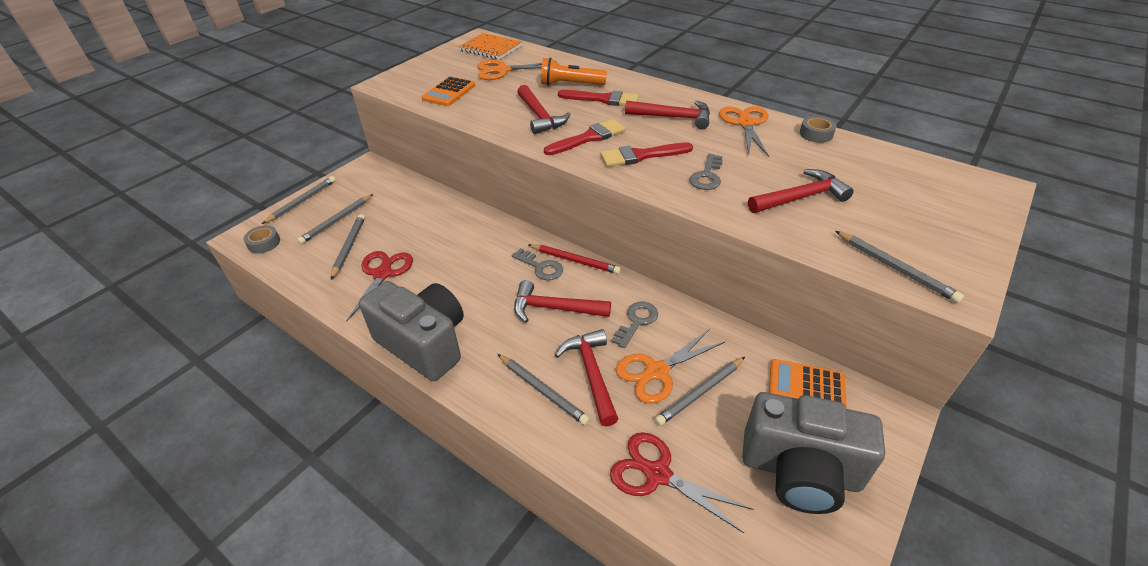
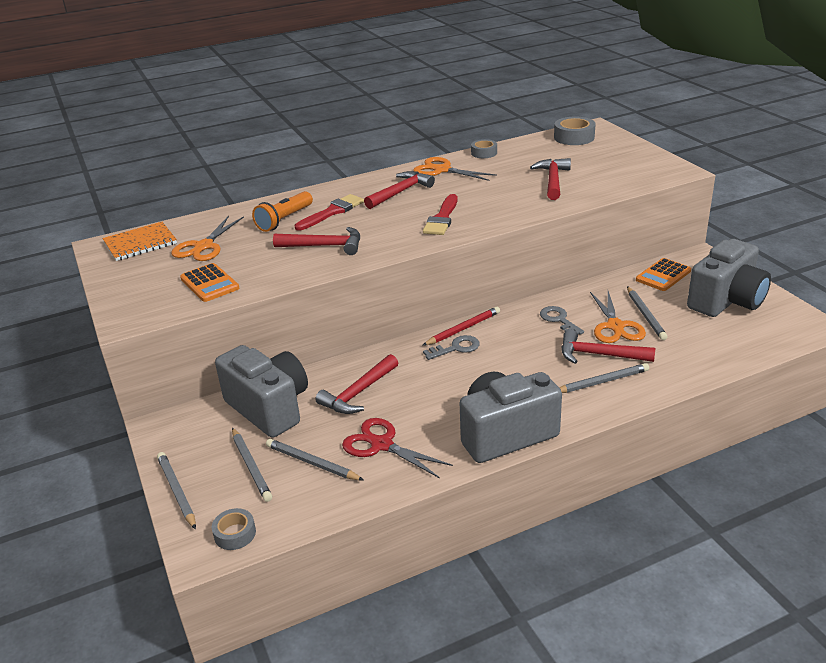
camera: 60 degrees left, 10 degrees down
(406, 201) = (269, 408): none -> grey camera
(554, 308) = (514, 354): red hammer -> red hammer (358, 393)
(589, 138) = (389, 232): red brush -> none
(658, 474) = (705, 352): red scissors -> none
(707, 176) = (496, 202): grey key -> none
(895, 268) = (645, 177): grey pencil -> none
(941, 180) = (574, 137): none -> grey tape

